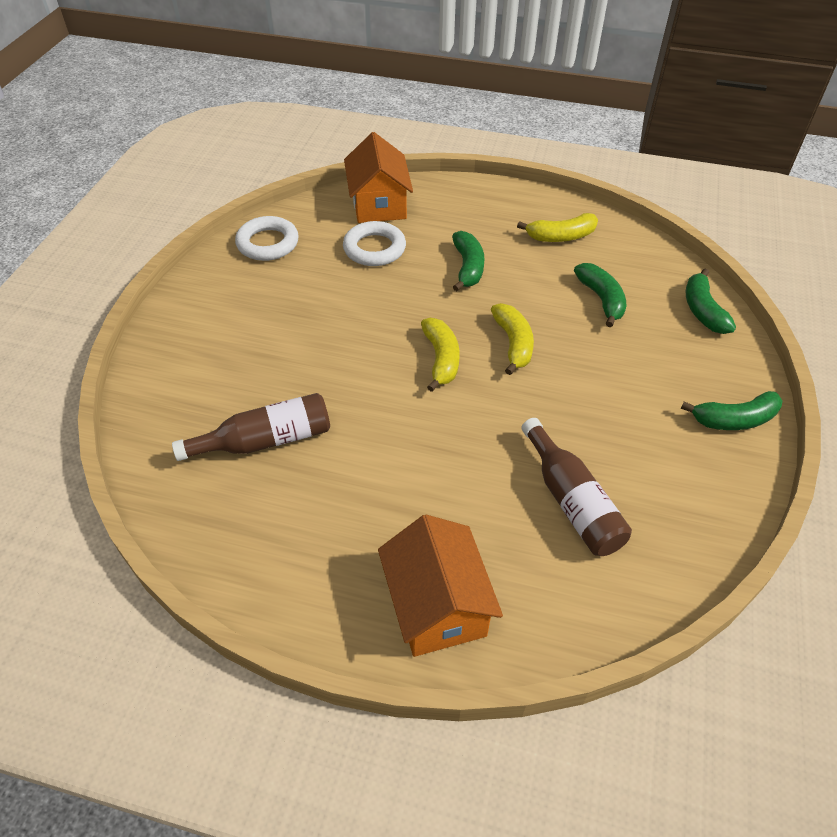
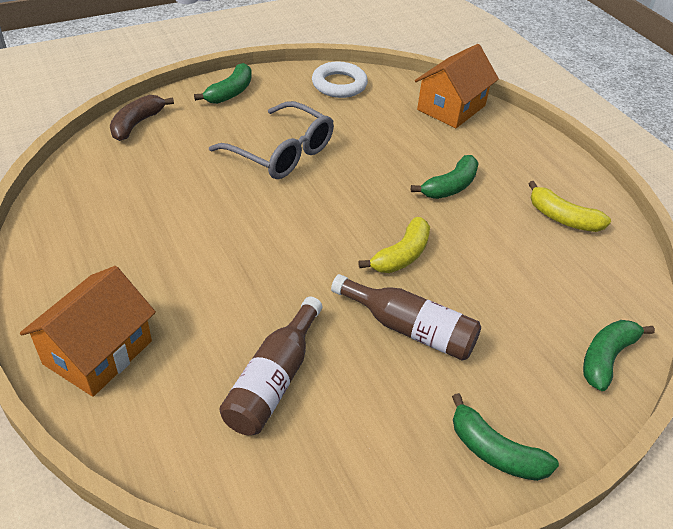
camera: 45 degrees right, 5 degrees down
(150, 408) = (137, 124): none -> brown banana
(266, 440) = (162, 186): brown bottle -> brown bottle (410, 329)
(315, 335) = (281, 153): none -> grey glasses
(374, 249) = (402, 131): white ring -> none
(441, 359) = (335, 225): yellow banana -> none
(601, 299) = (523, 281): green banana -> green banana (230, 92)

